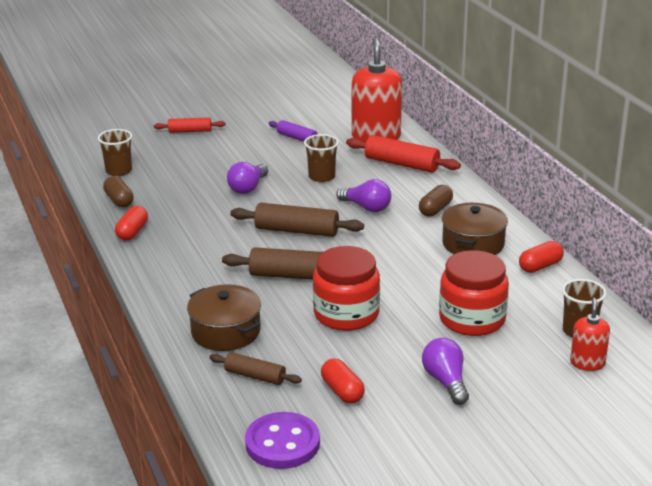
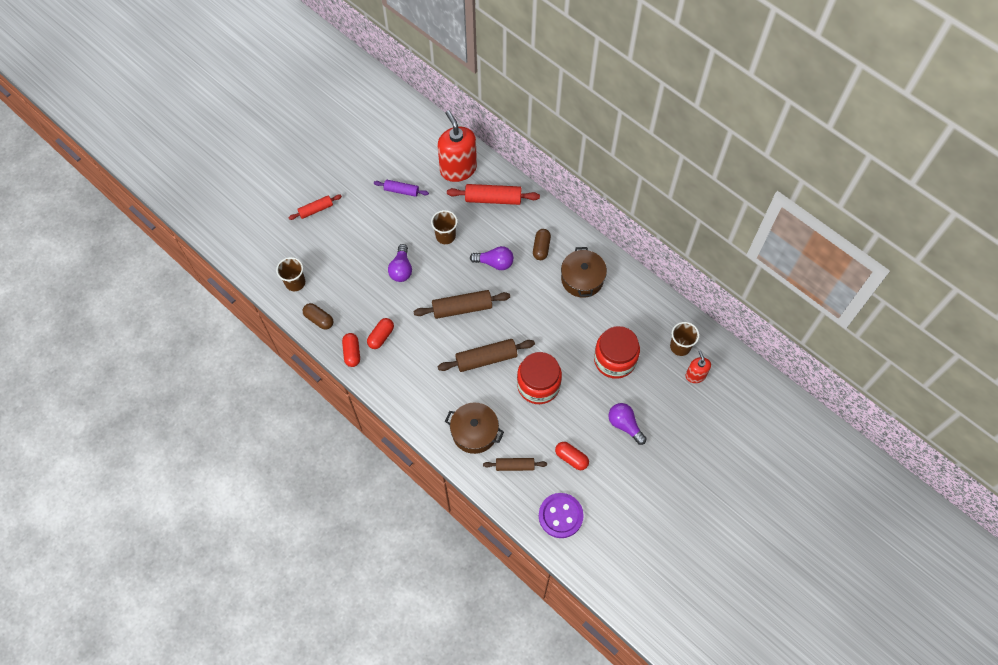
camera: 25 degrees left, 35 degrees up
(540, 266) = (633, 288): red capsule -> red capsule (381, 336)

